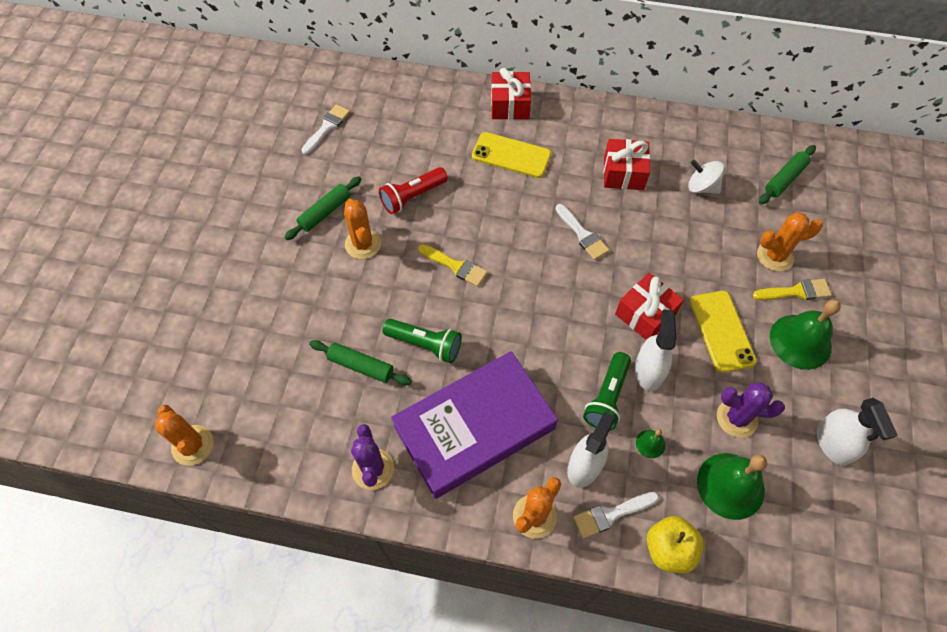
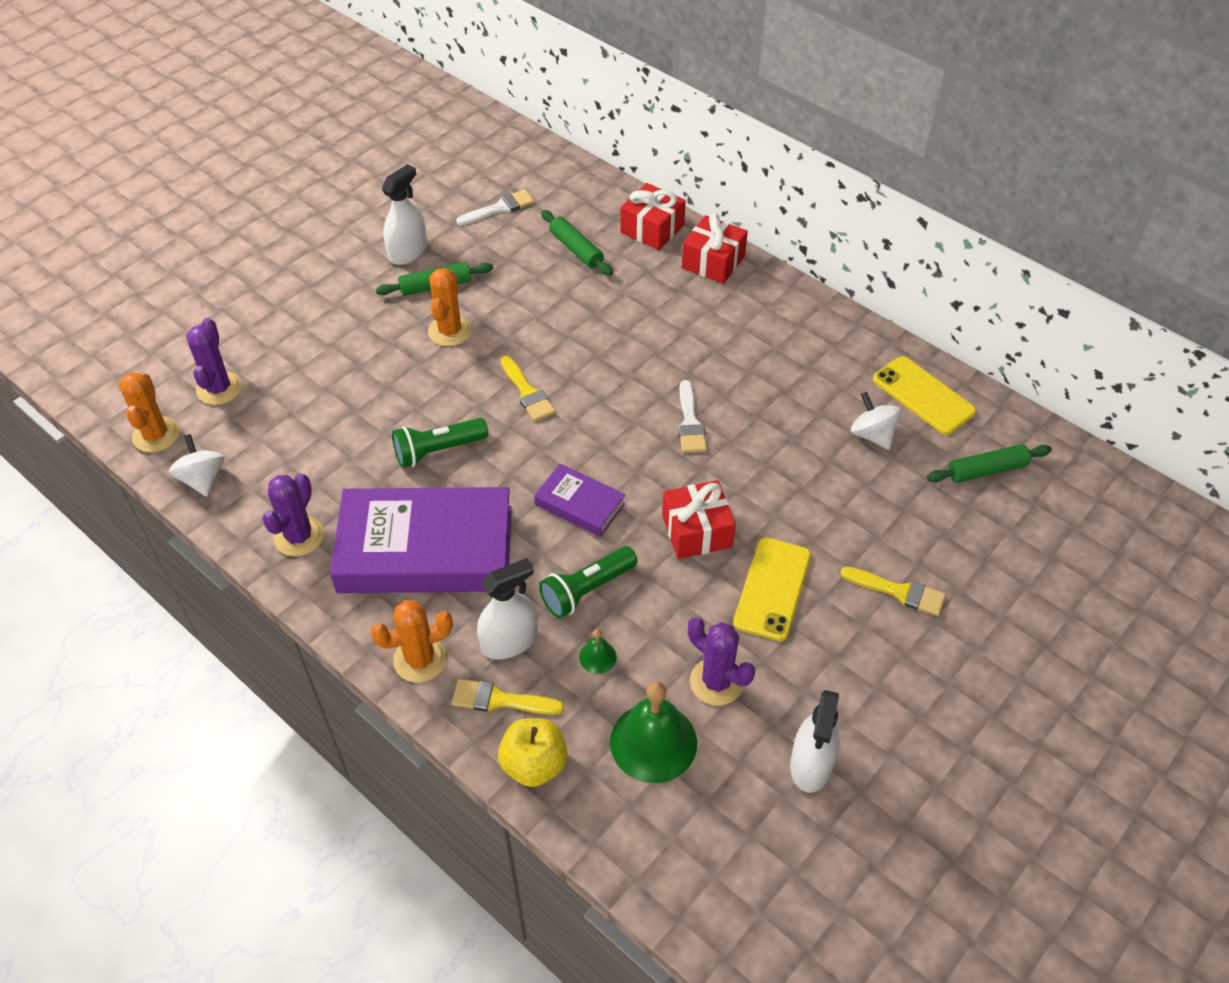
camera: 30 degrees right, 10 degrees down
(215, 379) = (219, 388): none -> purple cactus
(260, 462) = (203, 479): none -> white spinning top
(361, 366) = (360, 440): green rolling pin -> green rolling pin (576, 249)
(412, 197) = (535, 308): red flashlight -> none
(425, 344) = (438, 450): green flashlight -> green flashlight turned 105 degrees clockwise
(511, 155) = (674, 312): yellow phone -> yellow phone (923, 395)
(555, 334) = (580, 504): none -> purple book
(611, 514) = (500, 700): white brush -> yellow brush
(623, 173) = (789, 382): red gift -> red gift (652, 229)
(648, 371) = (654, 587): white spray bottle -> white spray bottle (408, 252)
(775, 256) = (904, 544): orange cactus -> none
(800, 341) = (860, 644): green bell -> none

